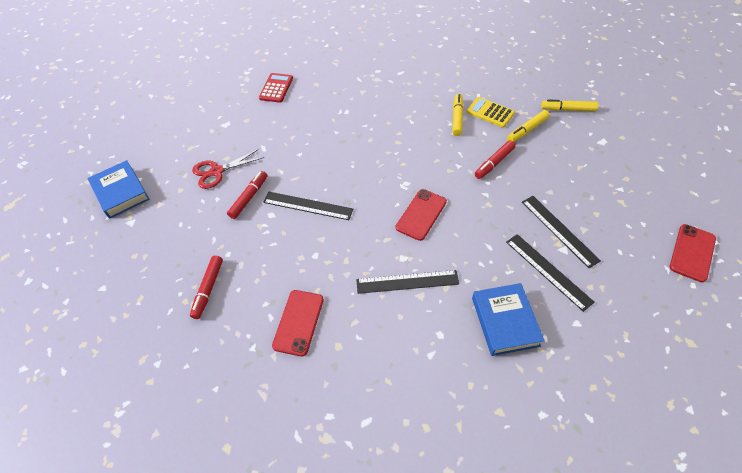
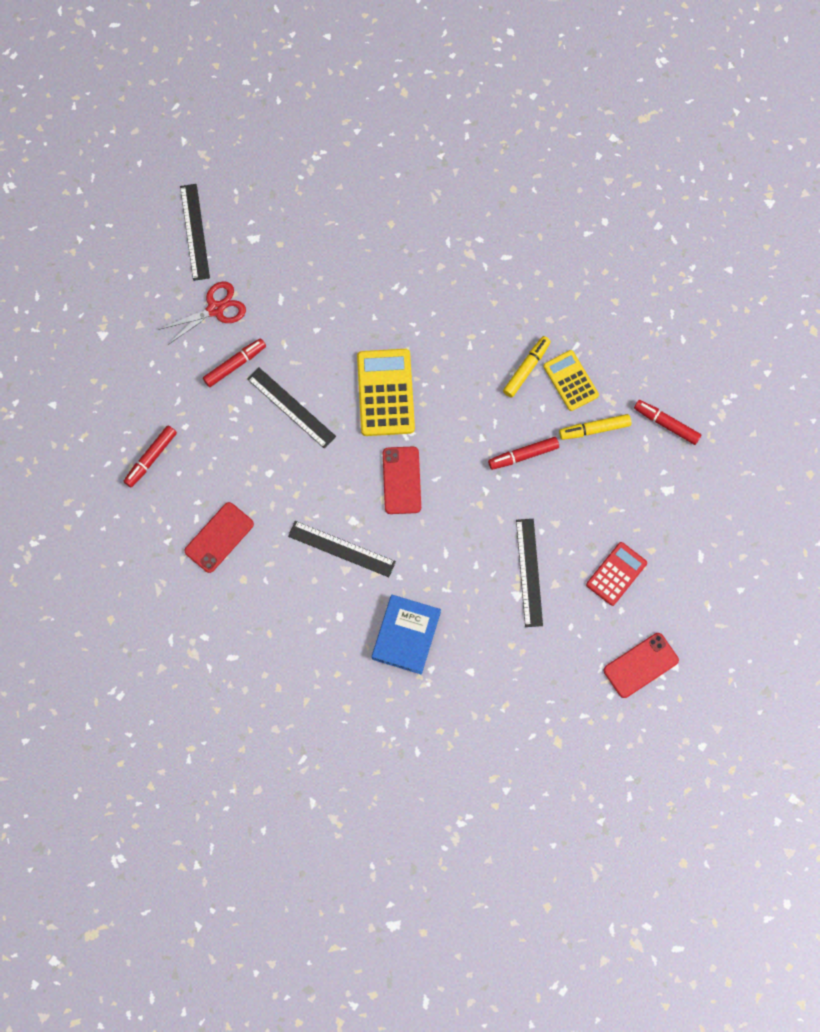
camera: 25 degrees right, 20 degrees up
(121, 192) = (104, 287): blue book -> none
(217, 171) = (215, 309): red scissors -> red scissors turned 150 degrees clockwise
(276, 88) = (339, 206): red calculator -> red calculator (616, 574)
(372, 168) = (386, 393): none -> yellow calculator
(421, 214) = (402, 480): red phone -> red phone turned 60 degrees counterclockwise
(548, 271) = (484, 609): black ruler -> black ruler (195, 232)
(568, 109) = (666, 424): yellow marker -> red marker

